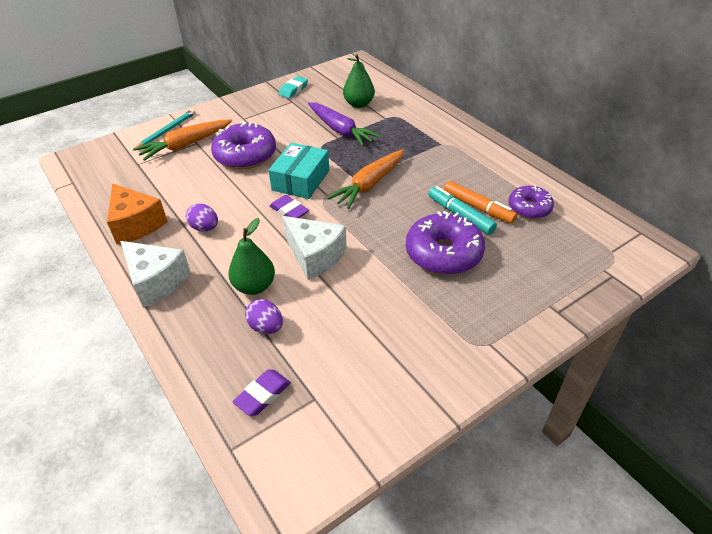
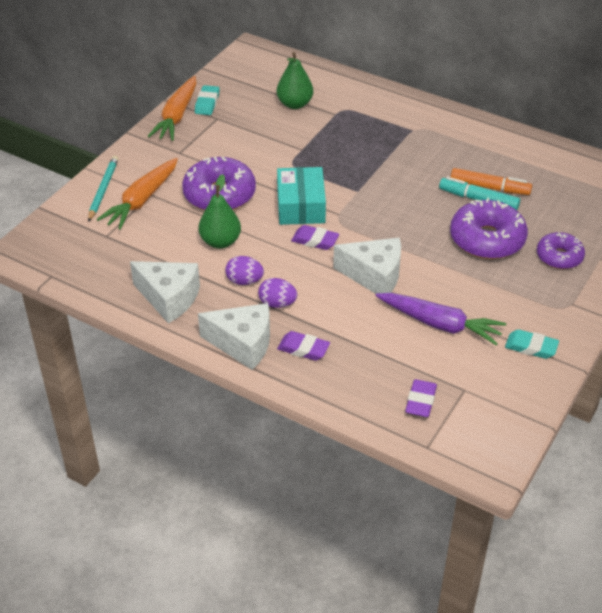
camera: 25 degrees left, 0 degrees up
(136, 224) = (169, 298): orange cheese -> white cheese
(201, 303) = (303, 349): none -> purple eraser
(254, 286) = (340, 319): green pear -> green pear (220, 242)
(266, 327) = (380, 350): purple egg -> purple egg (277, 303)
(340, 130) = (298, 140): purple carrot -> purple carrot (440, 324)
(369, 185) = (373, 192): orange carrot -> orange carrot (177, 116)
(415, 376) = (531, 347): none -> turquoise eraser
(529, 208) = (534, 175): purple donut -> purple donut (559, 257)

